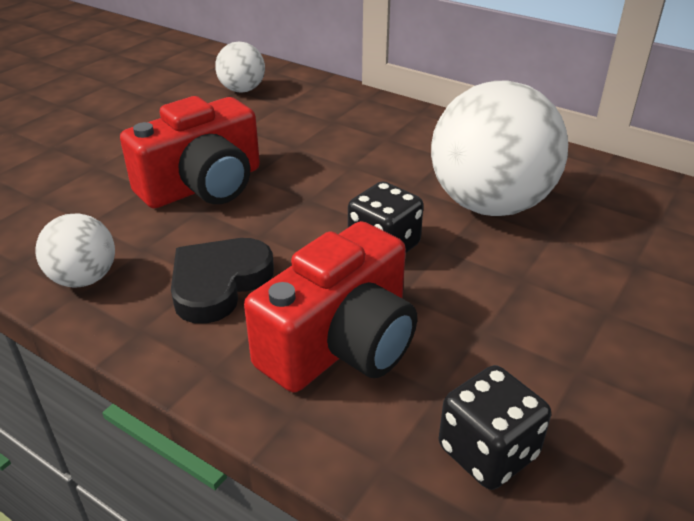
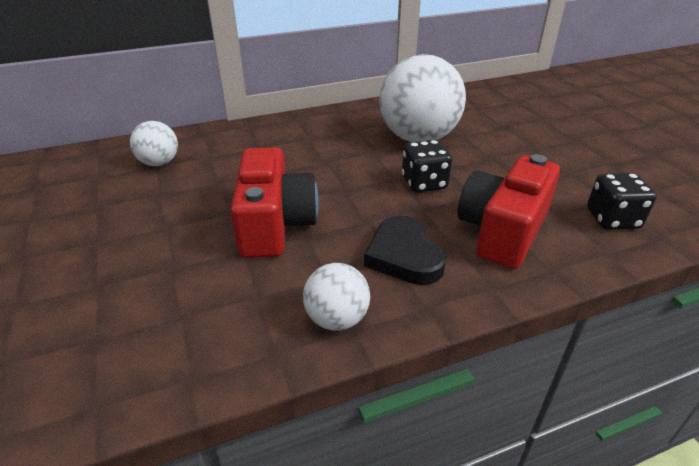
camera: 55 degrees left, 0 degrees up
(341, 343) = (502, 231): red camera -> red camera turned 135 degrees counterclockwise

